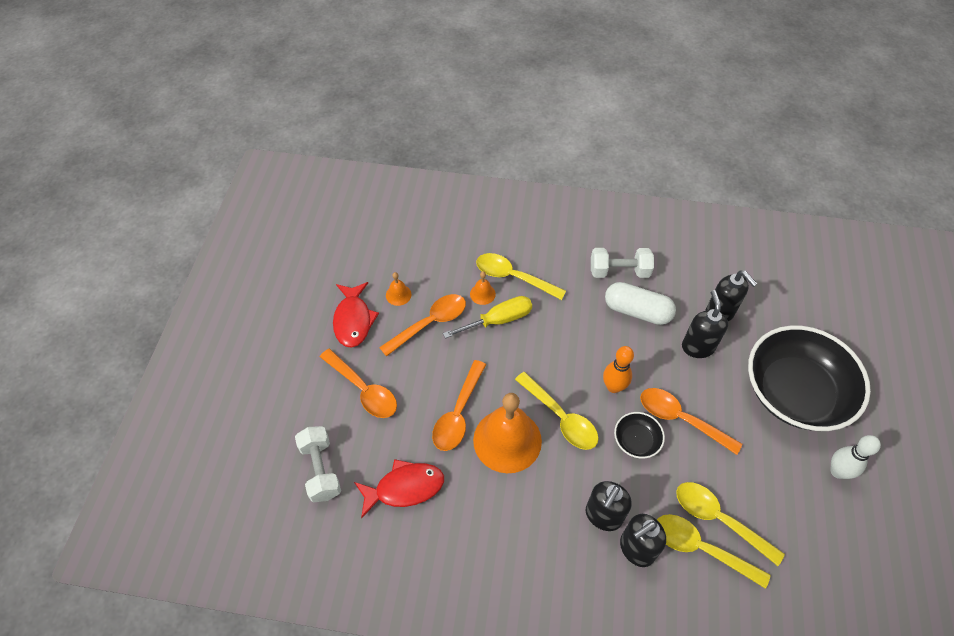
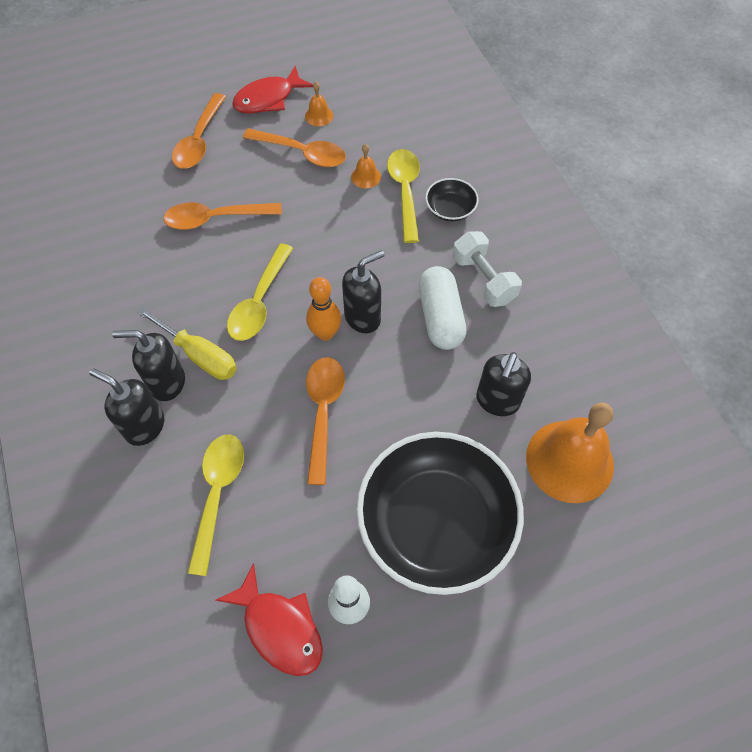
camera: 60 degrees right, 5 degrees up
(321, 470) = (104, 151): white dumbbell -> none
(404, 488) = (117, 215): red fish -> red fish (279, 628)
(498, 320) = (342, 203): yellow screwdriver -> yellow screwdriver (200, 355)
(507, 440) = (208, 269): orange bell -> orange bell (569, 461)
(636, 440) = (271, 379): black bowl -> black bowl (450, 209)
(697, 347) = (432, 395): black soap dispenser -> black soap dispenser (363, 317)
(700, 548) = (174, 487): yellow spoon -> none

